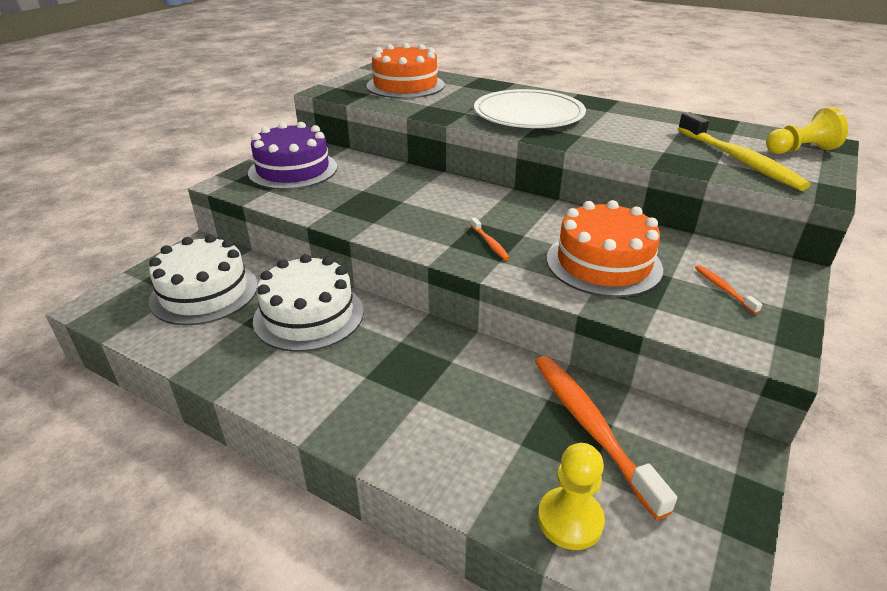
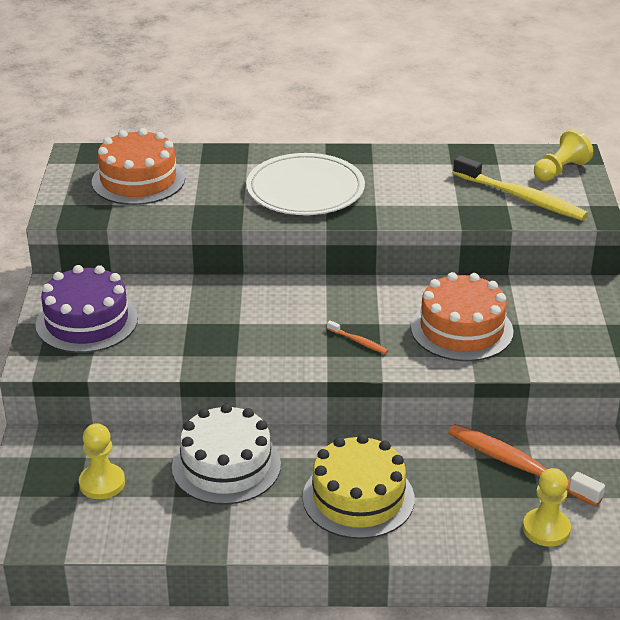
camera: 30 degrees left, 0 degrees up
(204, 292) = (102, 483): white cake -> yellow pawn
(392, 390) = (358, 498): none -> yellow cake
(723, 289) = (560, 322): orange toothbrush -> none

